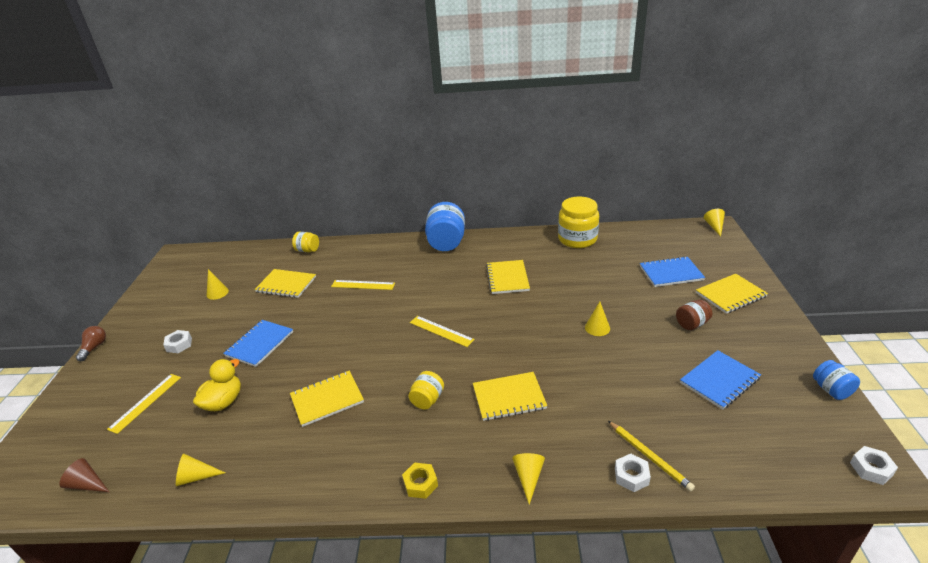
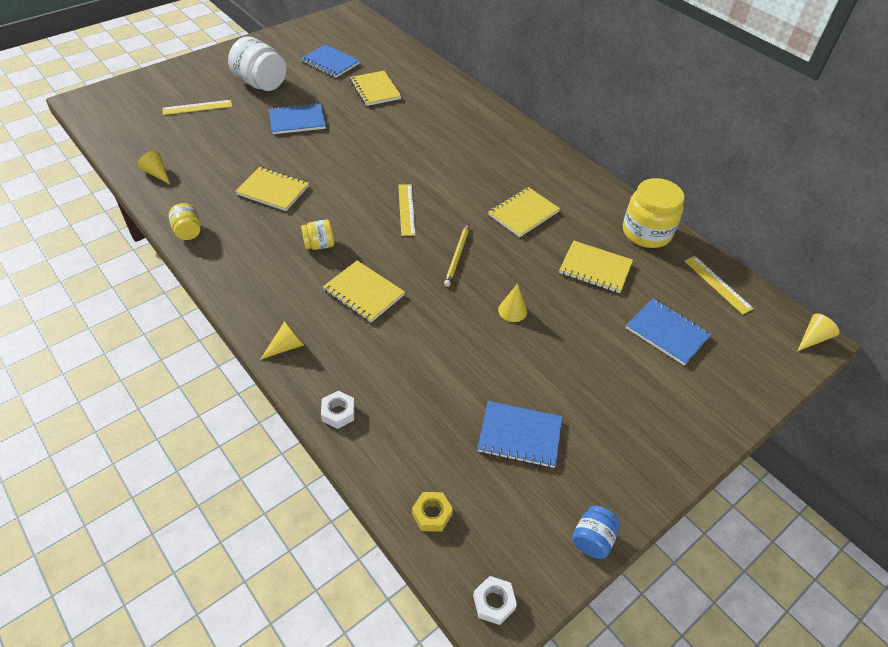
camera: 45 degrees right, 15 degrees up
(87, 484) = (117, 132): brown cone -> none
(94, 348) = (224, 49): brown light bulb -> none
(179, 345) = (261, 83): white nut -> white jar
(217, 293) = (330, 63): yellow cone -> blue notebook
(223, 402) = (227, 142): yellow duck -> none
(307, 250) = (430, 73): yellow jar -> yellow jar (188, 232)
(363, 285) = (418, 130): yellow ruler -> yellow ruler (717, 284)
(420, 484) = (233, 287): yellow nut -> yellow nut (432, 514)
(446, 243) = (533, 146): blue jar -> none
(649, 456) = (371, 416): yellow pencil -> yellow pencil (457, 256)
(691, 324) = (591, 382): brown jar -> none
(730, 295) = (681, 399): yellow notebook -> yellow notebook (595, 268)

